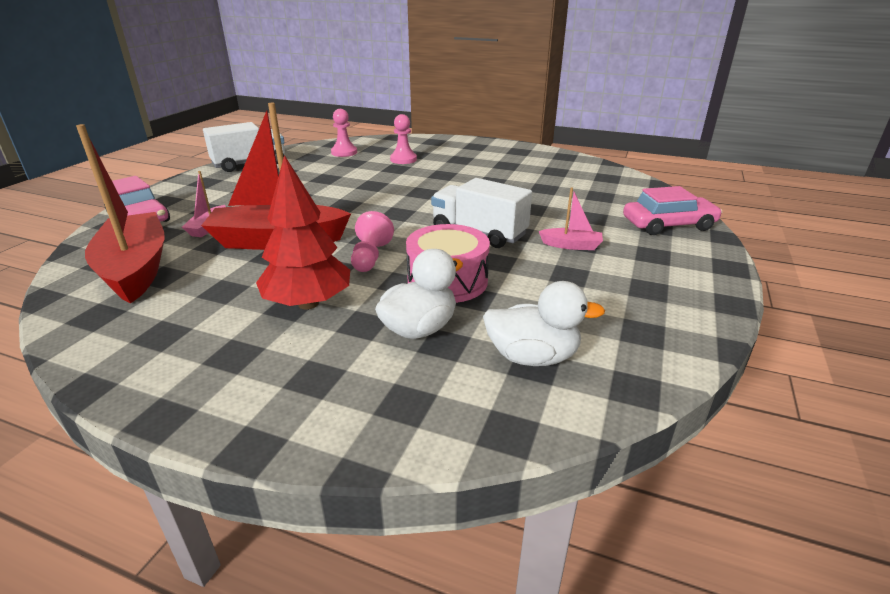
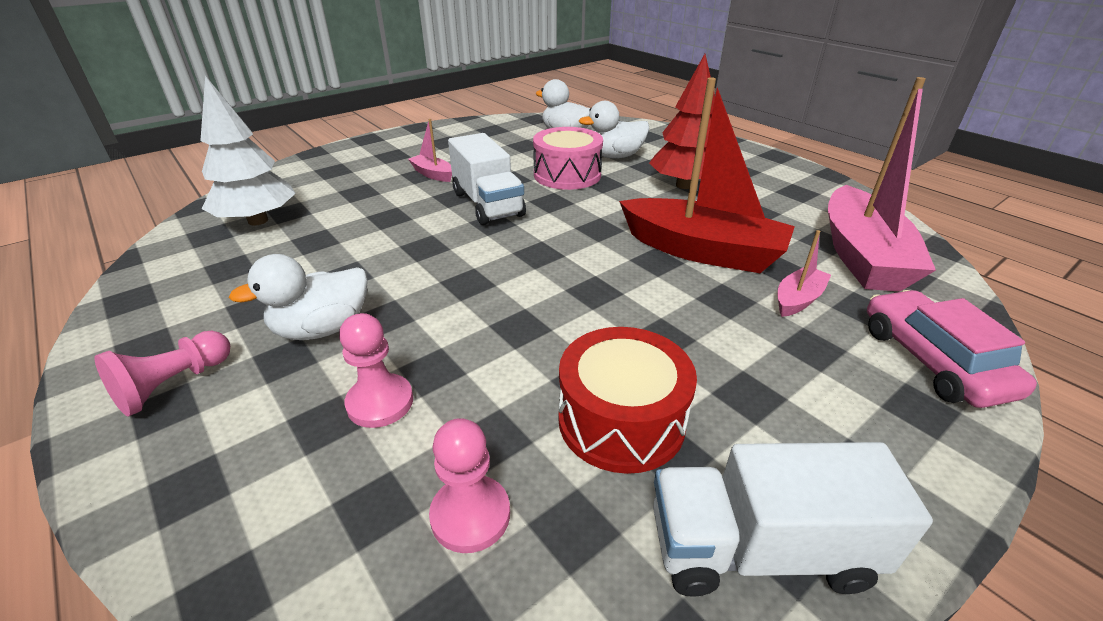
camera: 150 degrees left, 5 degrees up
(136, 269) = (861, 256): red boat -> pink boat
(305, 173) = (621, 420): none -> red drum
(370, 257) = (612, 208): pink pawn -> pink pawn (173, 385)
(462, 166) = (322, 329): none -> white duck
(602, 187) = (258, 221): none -> white tree
(668, 225) = (321, 168): pink car -> none

